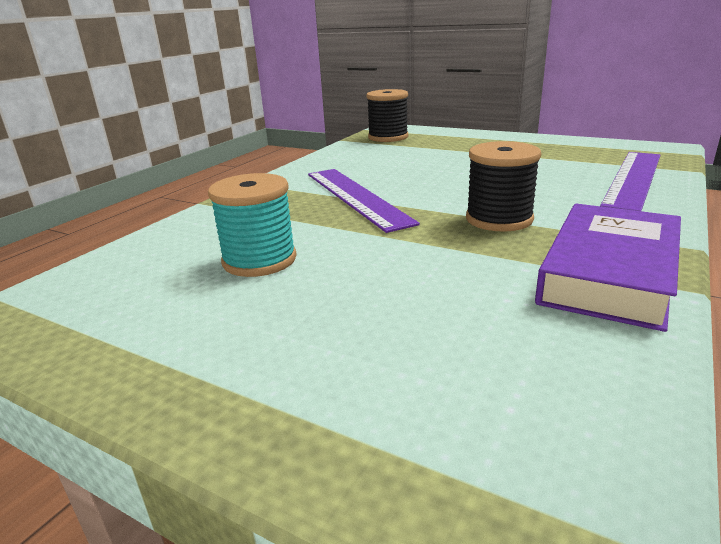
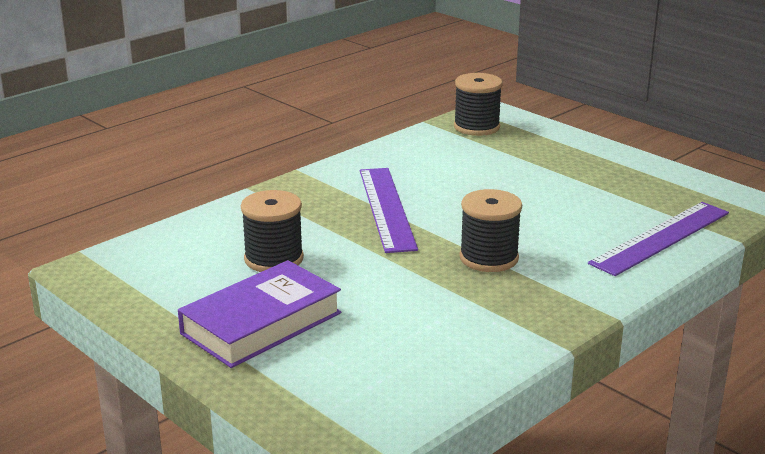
camera: 15 degrees right, 0 degrees up
(259, 260) = (274, 259): turquoise spool -> black spool
(609, 274) = (521, 323): purple book -> purple book (261, 323)

